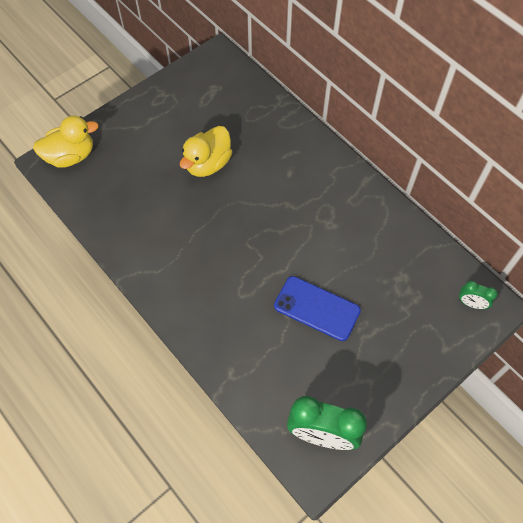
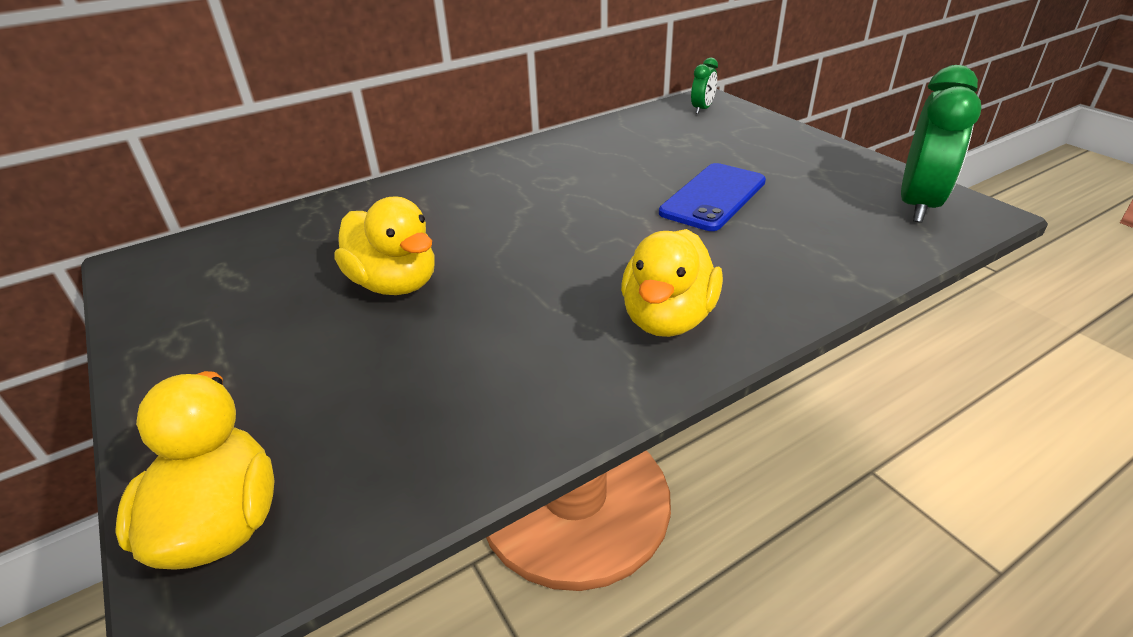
camera: 80 degrees left, 25 degrees down
(187, 285) = (667, 318): none -> yellow duck

